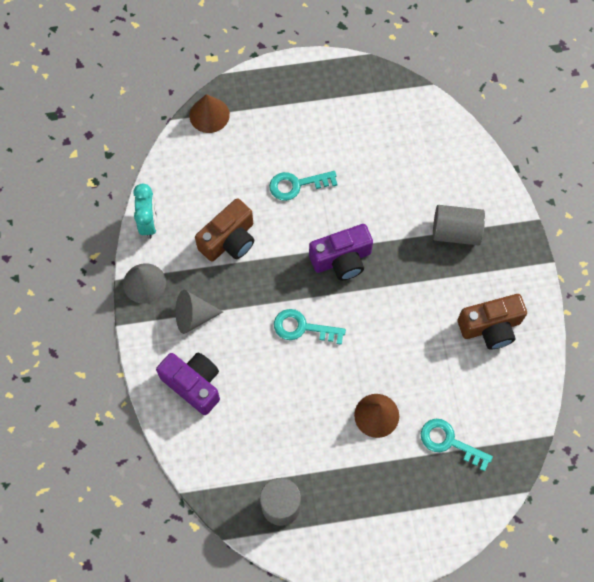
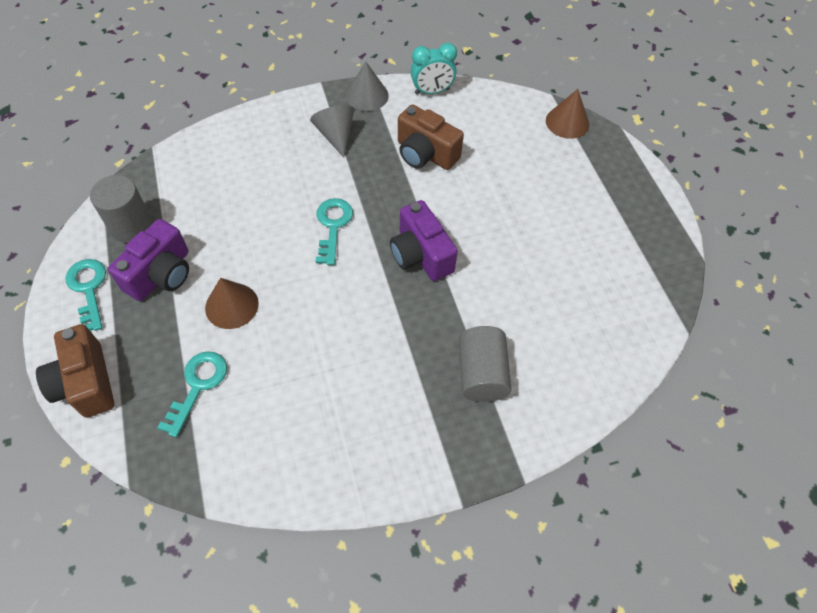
camera: 80 degrees right, 10 degrees down
(193, 384) = (263, 143): purple camera -> purple camera (161, 274)
(297, 185) = (505, 204): turquoise key -> turquoise key (88, 289)
(490, 327) = (353, 425): brown camera -> brown camera (86, 383)

